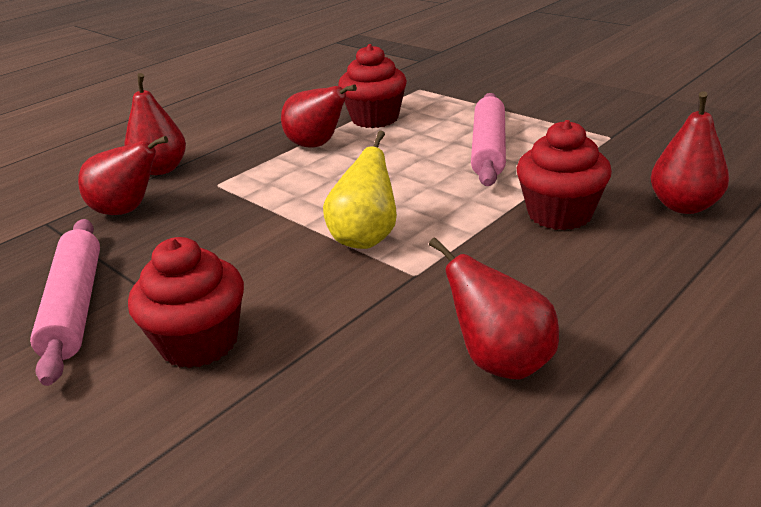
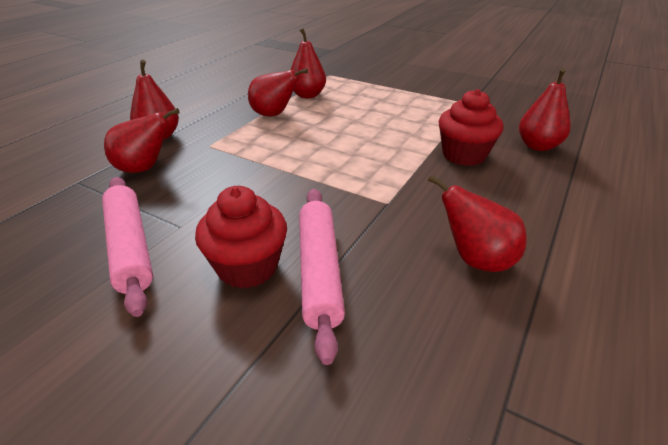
camera: 15 degrees left, 5 degrees up
(365, 238) = (339, 179): yellow pear -> none
(375, 118) = (307, 95): red cupcake -> red pear
(488, 149) = (396, 113): pink rolling pin -> pink rolling pin (319, 271)

